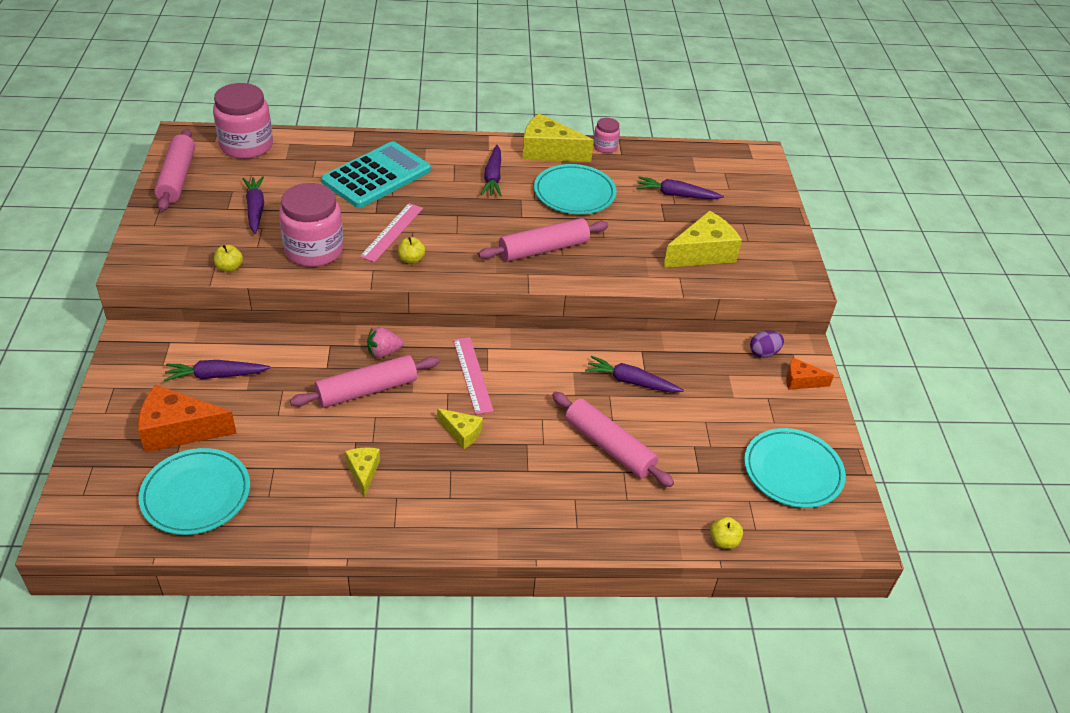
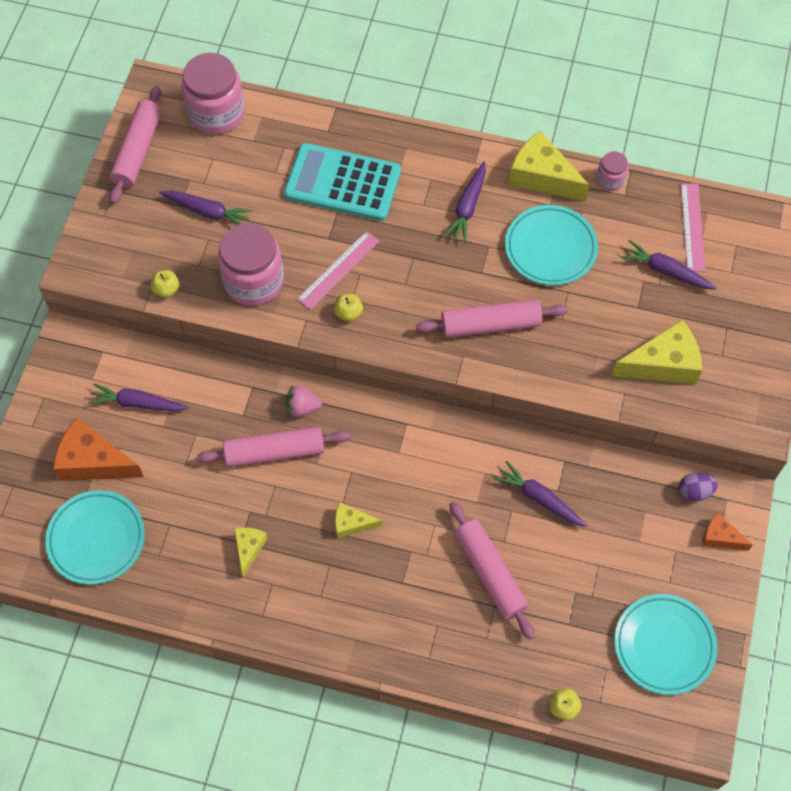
camera: 20 degrees right, 20 degrees up
(255, 209) = (207, 211): purple carrot -> purple carrot turned 105 degrees clockwise
(376, 176) = (342, 183): turquoise calculator -> turquoise calculator turned 135 degrees counterclockwise
(461, 433) = (352, 524): yellow cheese -> yellow cheese turned 135 degrees clockwise
(472, 374) = (382, 455): pink ruler -> pink ruler (692, 227)

